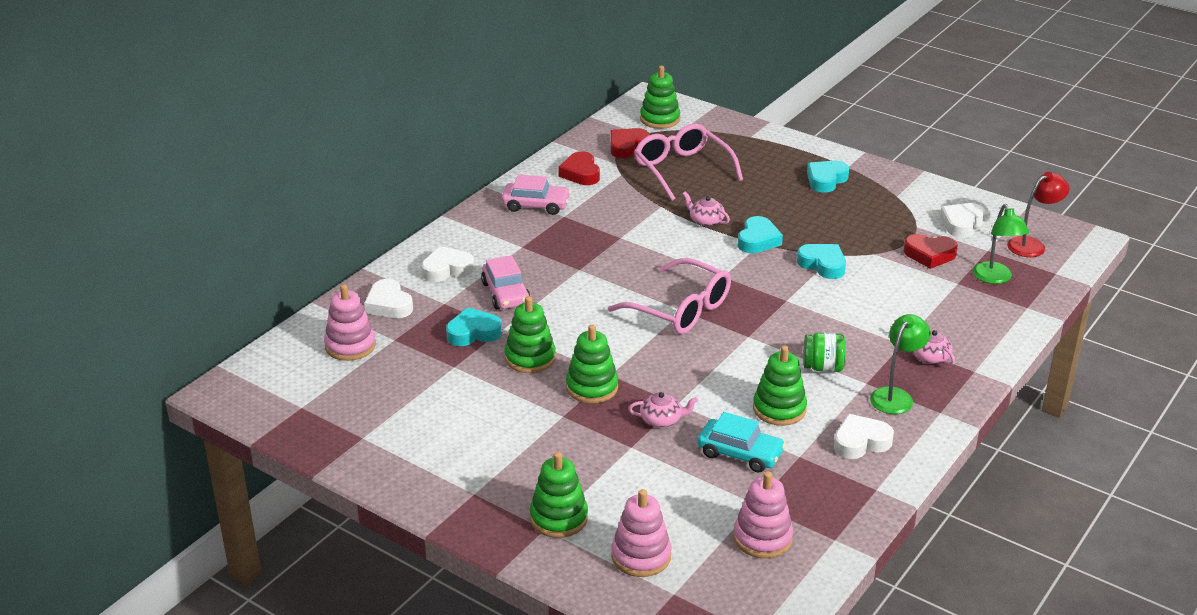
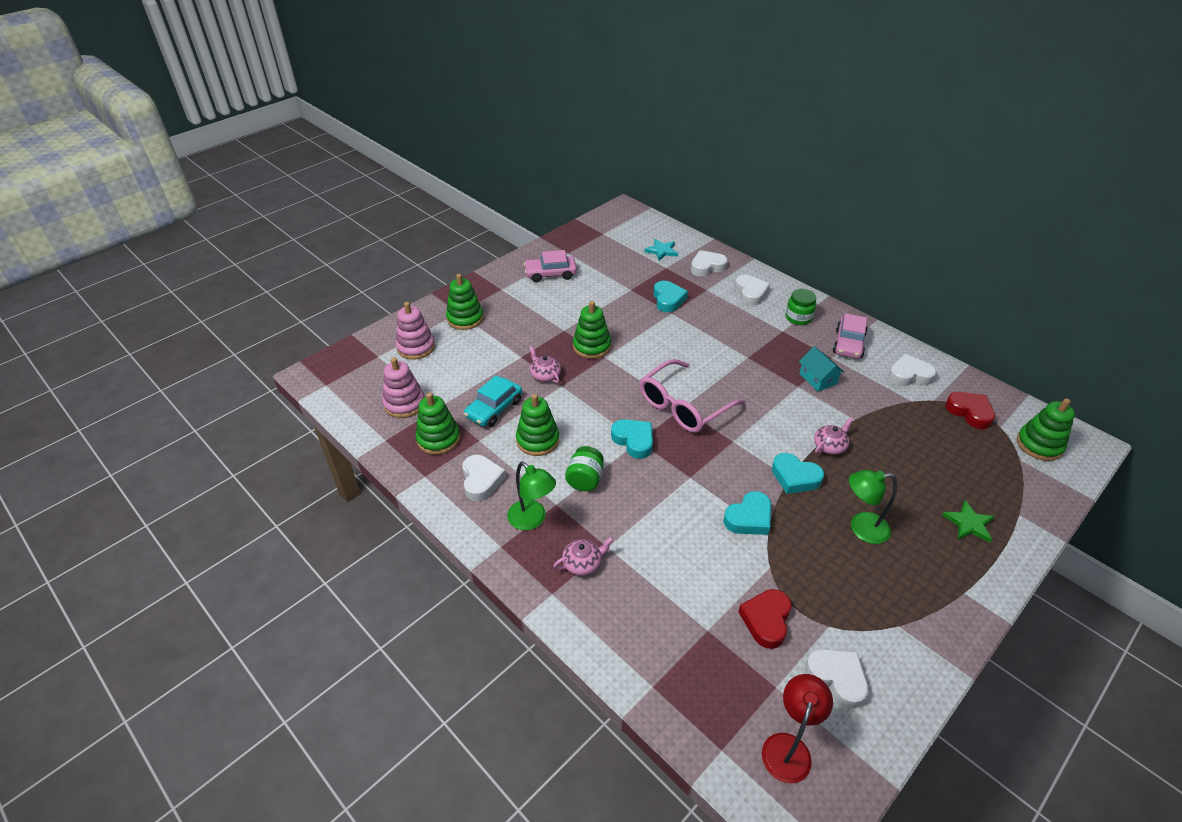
camera: 100 degrees right, 10 degrees up
(350, 346) = (662, 251): pink stacking toy -> turquoise star
(493, 236) = (798, 317): none -> green jar
(506, 293) = (716, 317): pink car -> pink car (550, 274)
(530, 358) = (633, 322): green stacking toy -> green stacking toy (438, 439)
(580, 173) = (909, 375): red heart -> white heart
(604, 225) = (817, 379): none -> turquoise house
(661, 419) = (545, 375): pink teapot -> pink teapot turned 135 degrees clockwise
(682, 170) = (929, 445): pink glasses -> none
(772, 159) = (968, 523): none -> green star
(826, 180) = (927, 563): turquoise heart -> turquoise heart (634, 440)
(995, 278) = (714, 673): green lamp -> green lamp (861, 528)
(1032, 245) = (788, 747): red lamp -> red lamp turned 135 degrees counterclockwise

